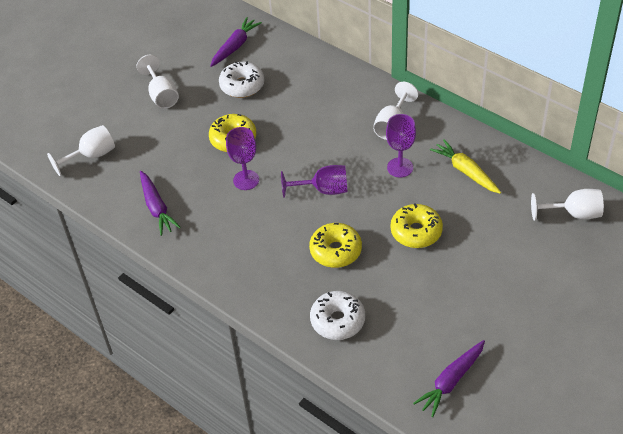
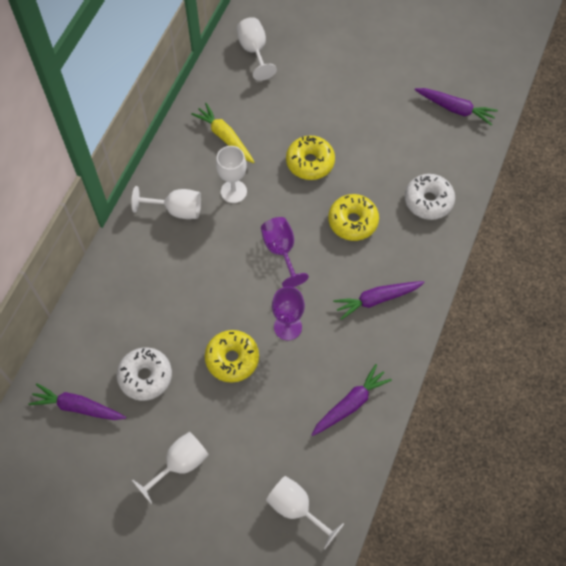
camera: 110 degrees left, 15 degrees up
(245, 249) = (377, 299): none -> purple carrot
(400, 167) = (233, 191): purple goblet -> white goblet
(465, 171) = (224, 137): yellow carrot -> yellow carrot turned 105 degrees clockwise

